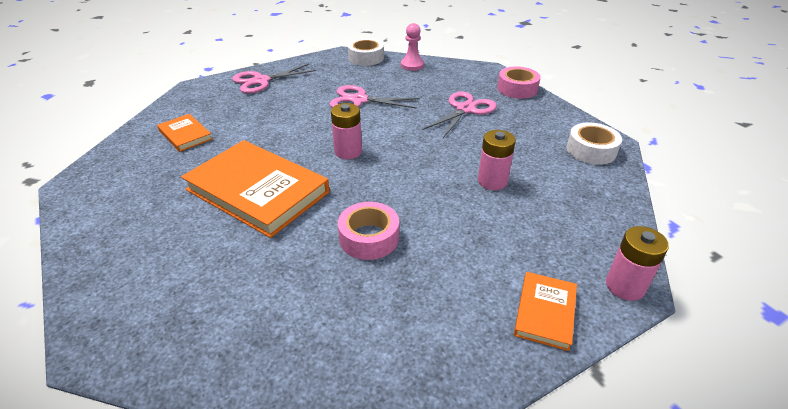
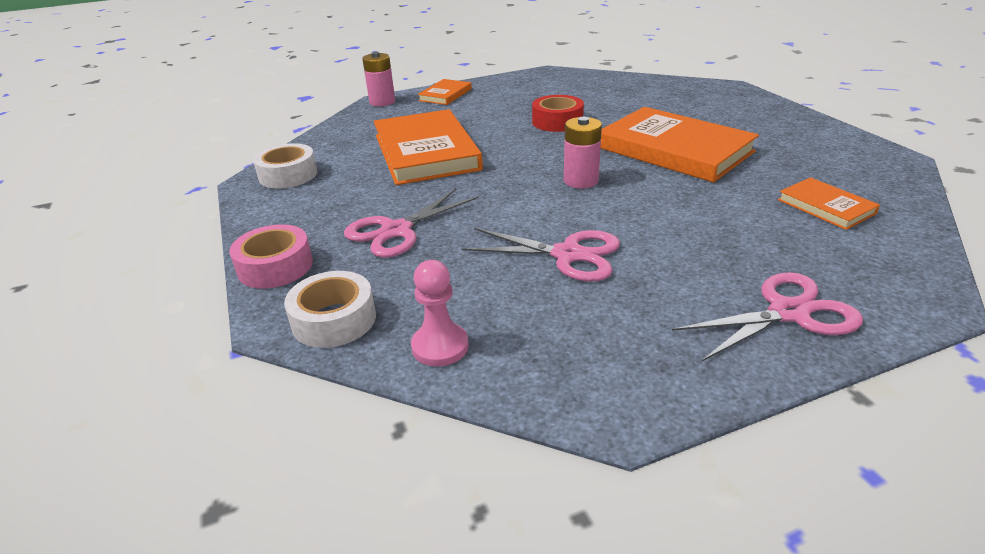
camera: 170 degrees left, 5 degrees down
(366, 58) = (551, 385): white tape -> white tape (334, 320)
(369, 238) = (557, 122): pink tape -> red tape
(492, 181) = (426, 152): pink battery -> orange book

